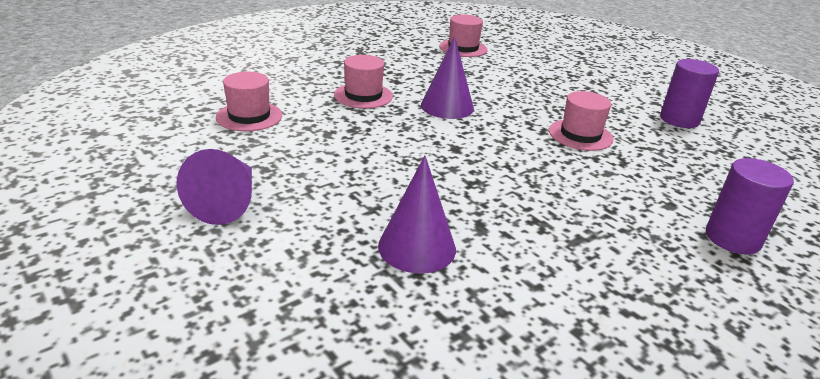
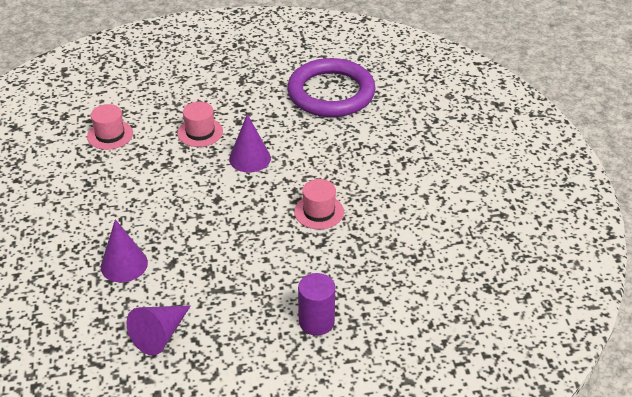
camera: 30 degrees right, 10 degrees up
(228, 202) = (51, 203): purple cone -> purple cone (160, 335)
(463, 48) = (331, 93): pink hat -> purple ring
(679, 120) = (420, 219): purple cylinder -> none

